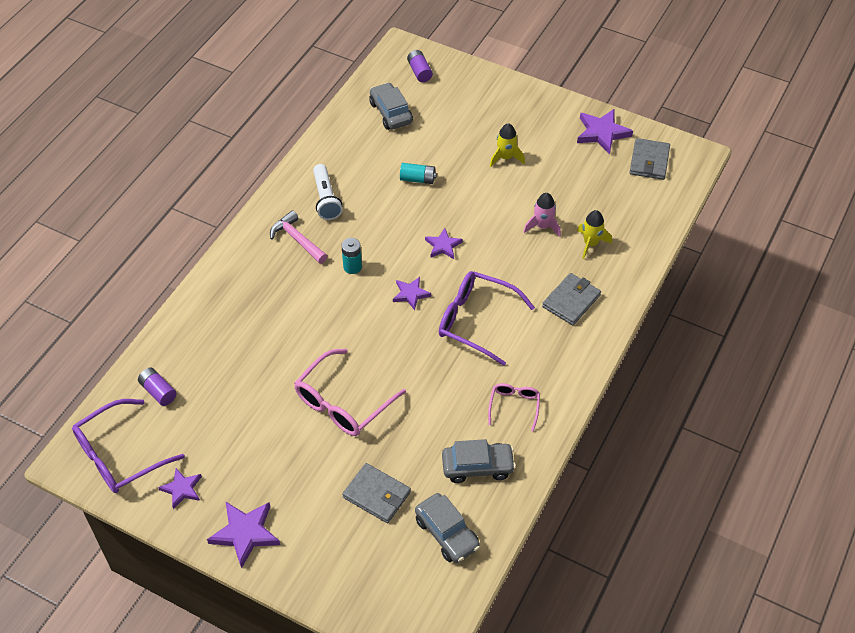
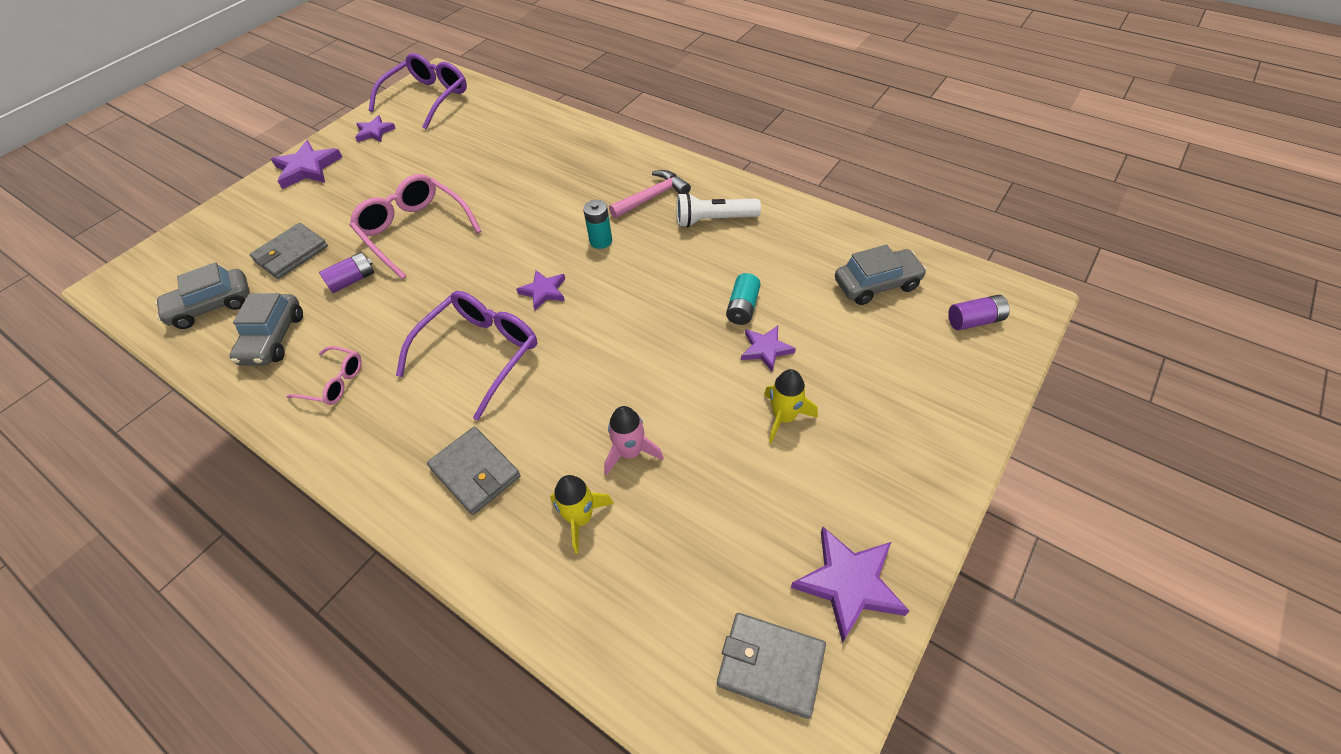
camera: 100 degrees right, 0 degrees up
(119, 455) = (427, 98): purple glasses -> purple glasses turned 60 degrees clockwise
(158, 391) = (484, 114): purple battery -> purple battery (352, 280)
(443, 246) = (616, 328): purple star -> purple star (766, 349)

